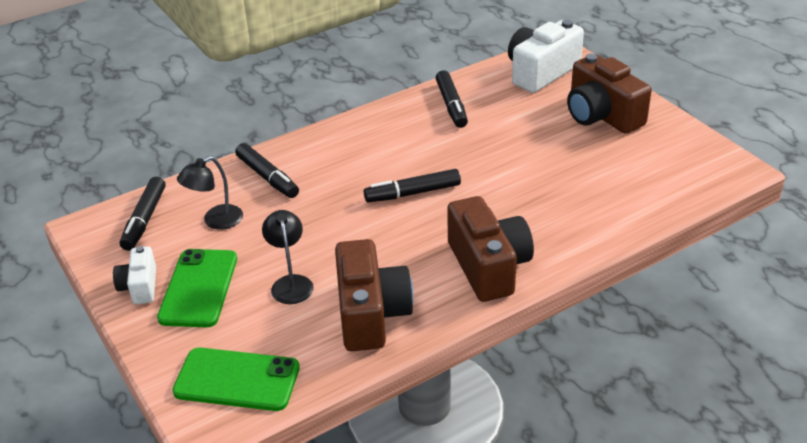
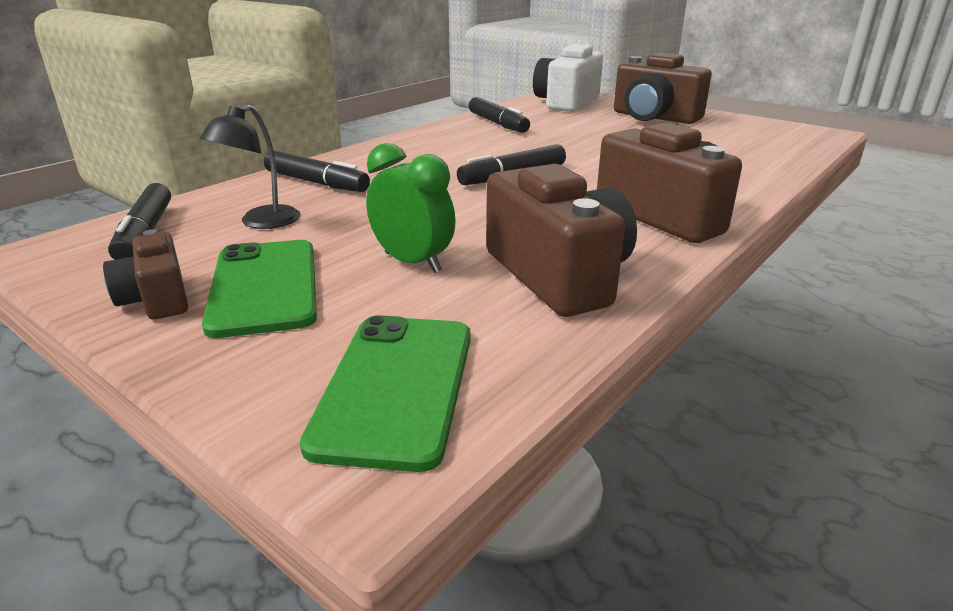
camera: 20 degrees left, 10 degrees down
(140, 286) = (156, 299): white camera -> brown camera
(237, 380) = (396, 387): green phone -> green phone turned 75 degrees counterclockwise
(291, 283) = (412, 262): black lamp -> green clock

